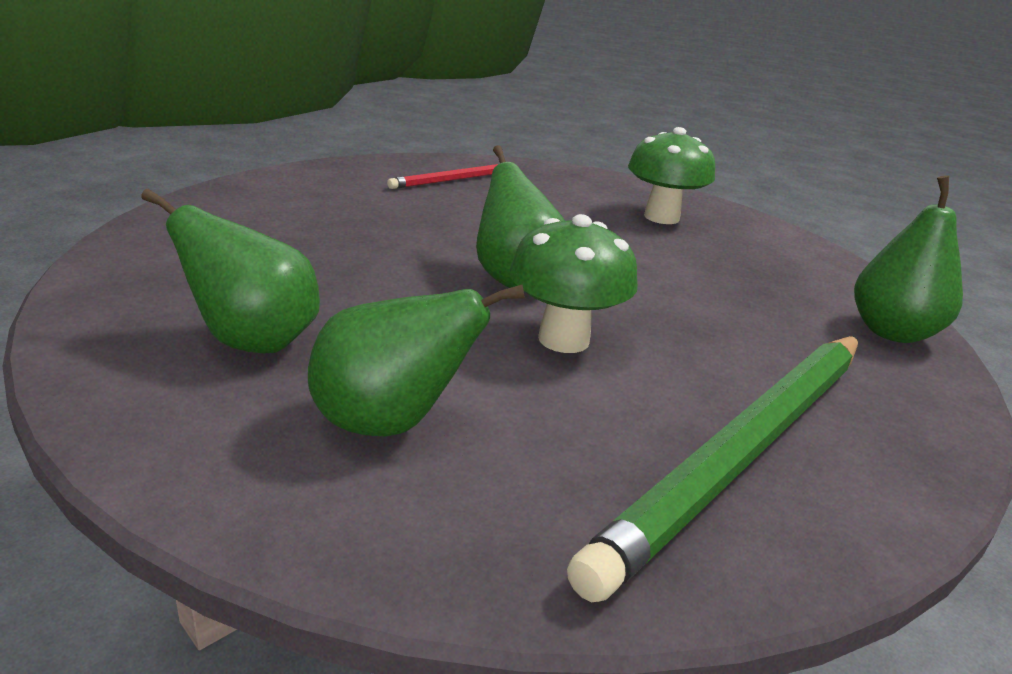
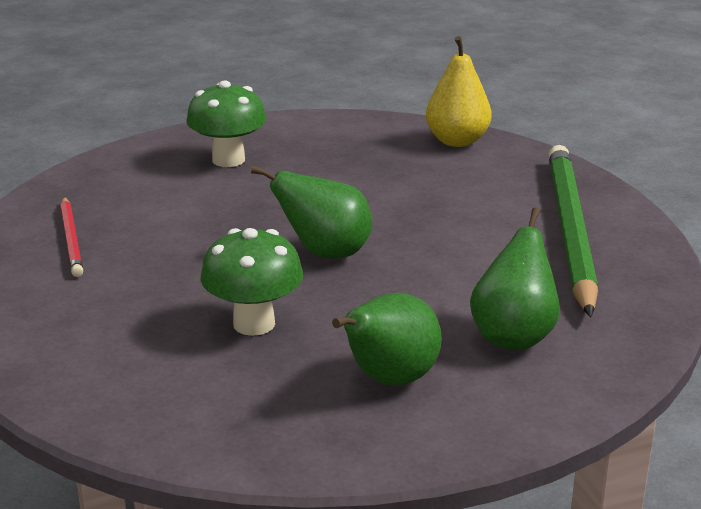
camera: 65 degrees left, 0 degrees up
(563, 339) = (428, 255): green mushroom -> green mushroom (254, 324)
(745, 451) = (569, 230): green pencil -> green pencil turned 150 degrees counterclockwise
(892, 332) = (457, 141): green pear -> yellow pear

